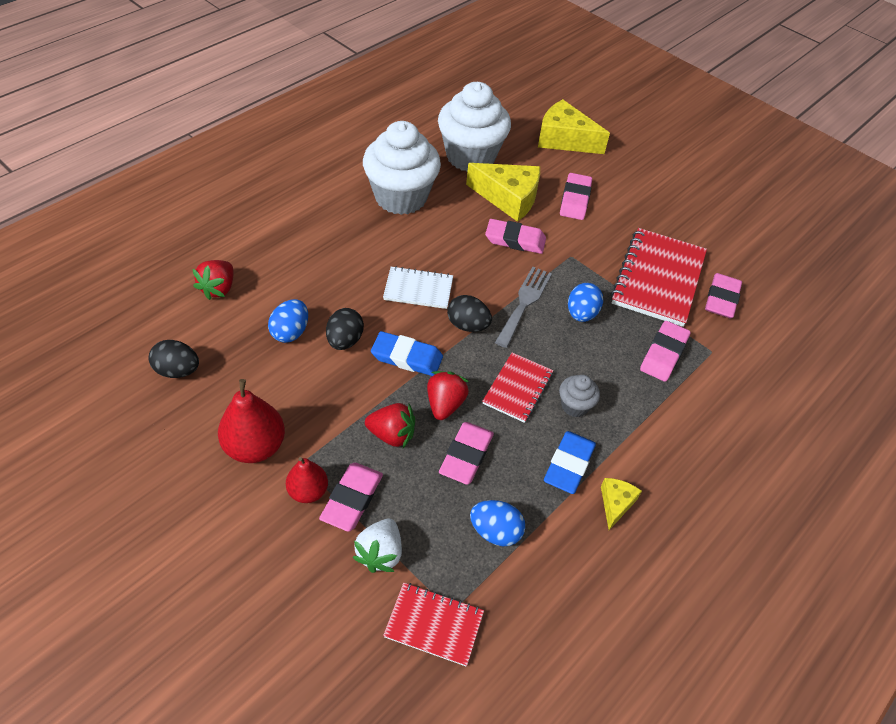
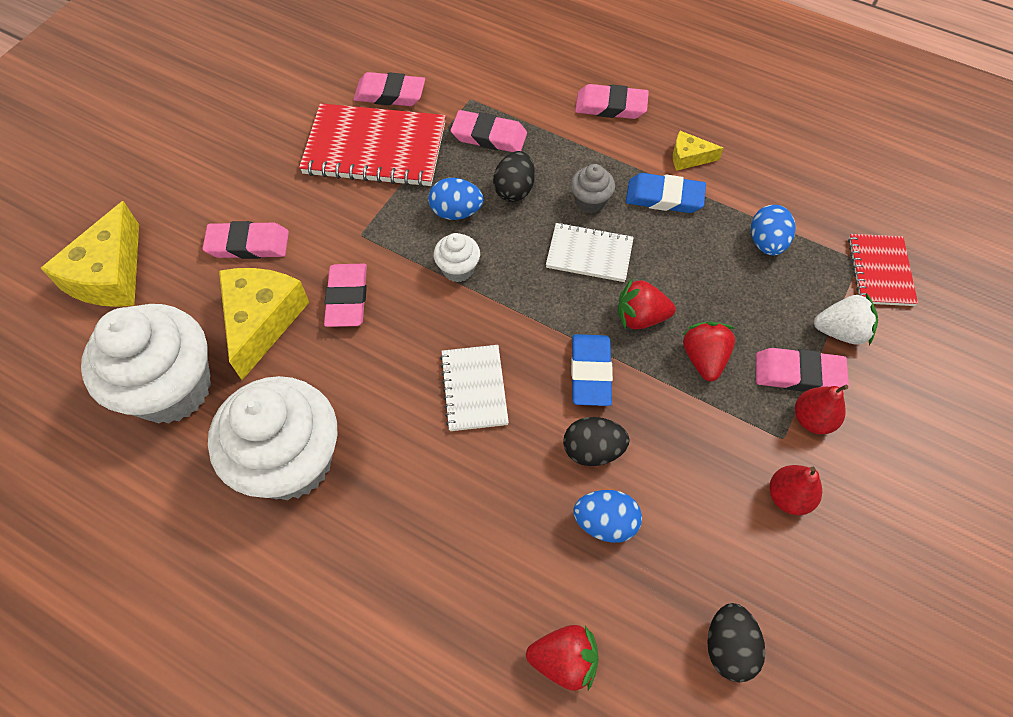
camera: 100 degrees left, 10 degrees up
(255, 447) = (788, 496): red pear -> red pear, size x0.63
(466, 455) = (696, 284): pink eraser -> pink eraser (611, 106)
(467, 325) = (515, 320): black egg -> black egg (514, 190)
(517, 388) = (589, 254): red notebook -> white notebook
(524, 303) = (458, 269): grey fork -> white cupcake

